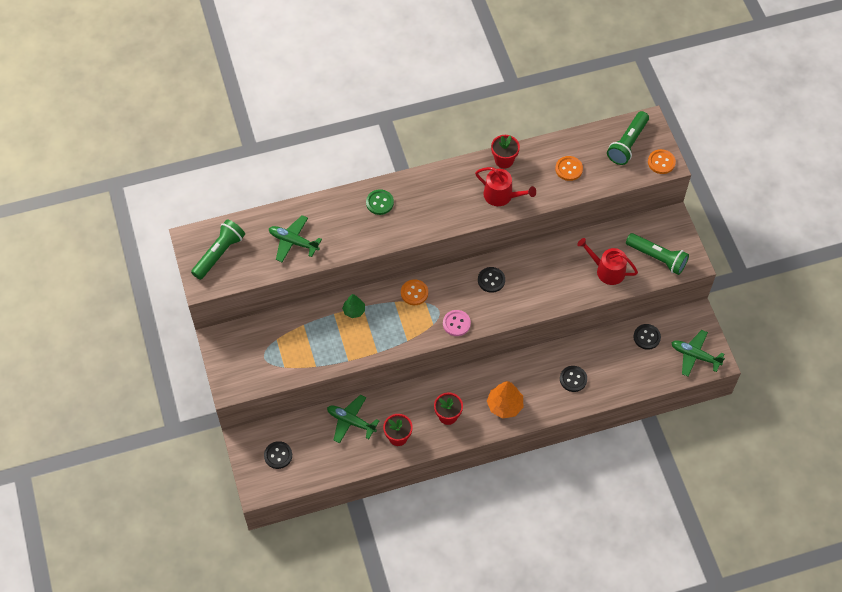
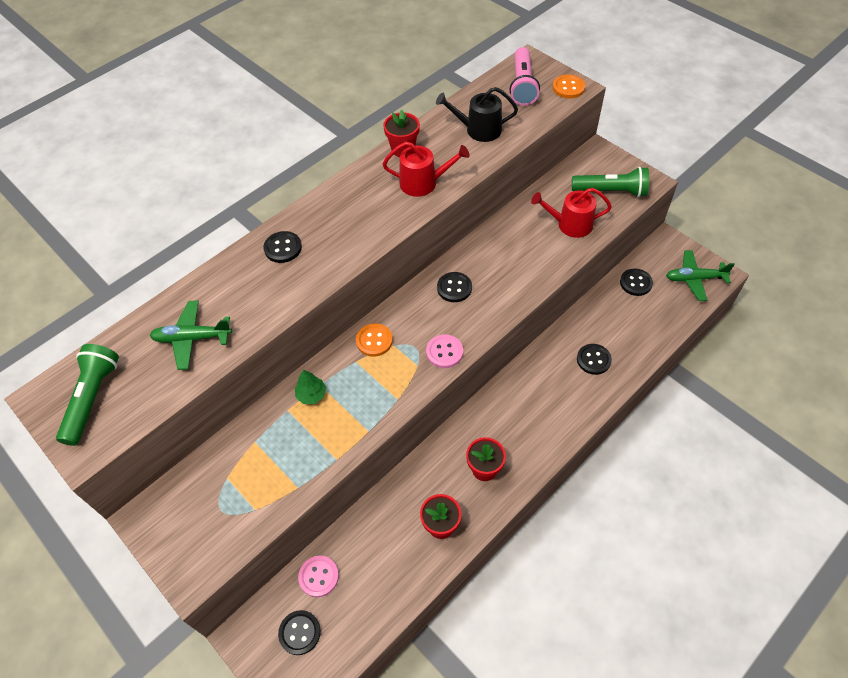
camera: 25 degrees left, 5 degrees down
(305, 429) = (319, 576): none -> pink button
(351, 421) = (372, 536): green plane -> none
(379, 203) = (283, 248): green button -> black button
(505, 405) = (540, 424): orange tree -> none
(569, 169) = (479, 130): orange button -> black watering can
(627, 144) = (522, 85): green flashlight -> pink flashlight

